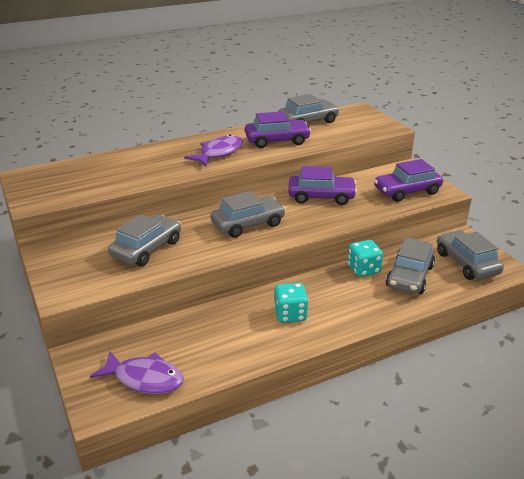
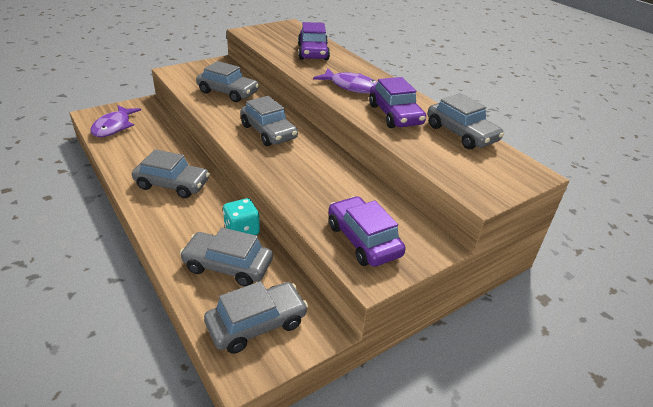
camera: 80 degrees right, 5 degrees up
(290, 314) = (172, 184): turquoise dice -> grey car
(321, 196) = (332, 173): purple car -> purple car (313, 52)

